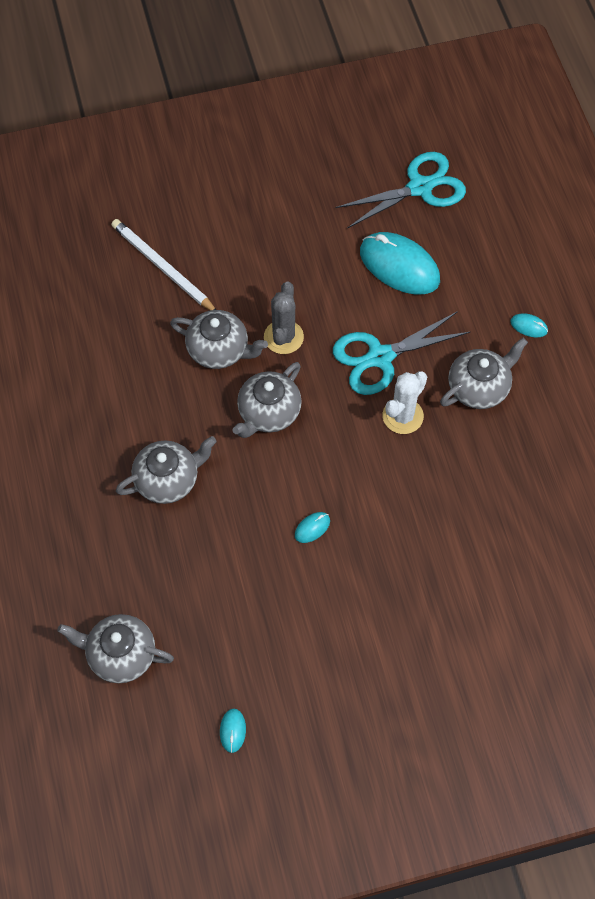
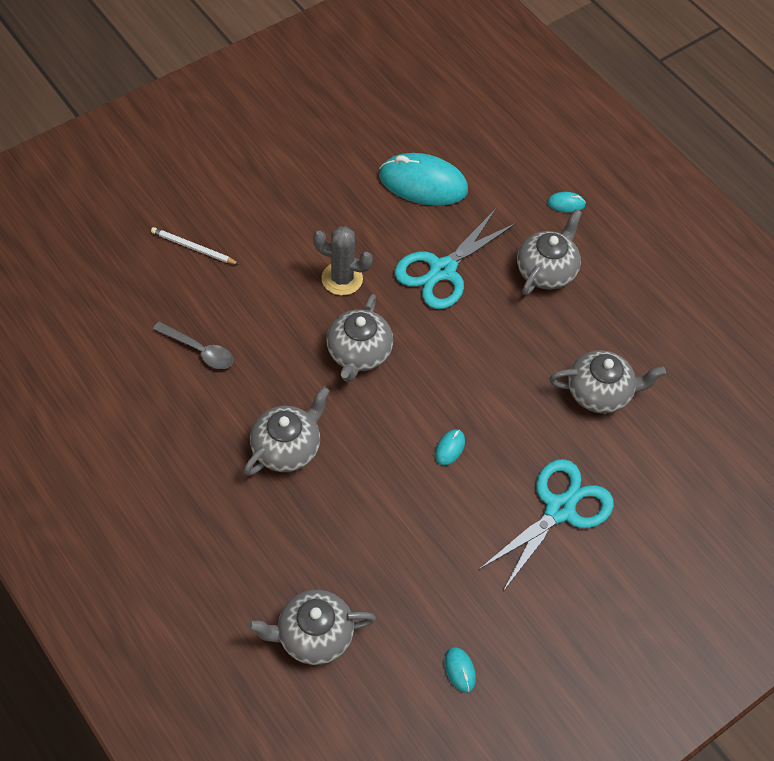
camera: 25 degrees left, 5 degrees down
(129, 366) = (199, 350): none -> grey spoon
(162, 267) = (193, 248): white pencil -> white pencil, size x0.61
(219, 350) = (284, 309): grey teapot -> grey teapot (600, 392)
(283, 337) = (342, 279): grey cactus -> grey cactus turned 60 degrees counterclockwise
(402, 416) = (488, 317): white cactus -> none
(420, 187) = (410, 108): turquoise scissors -> turquoise scissors (560, 509)

